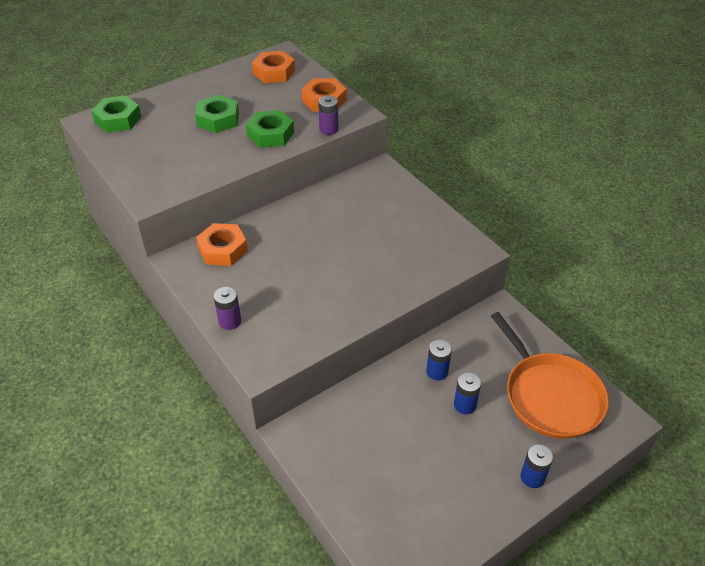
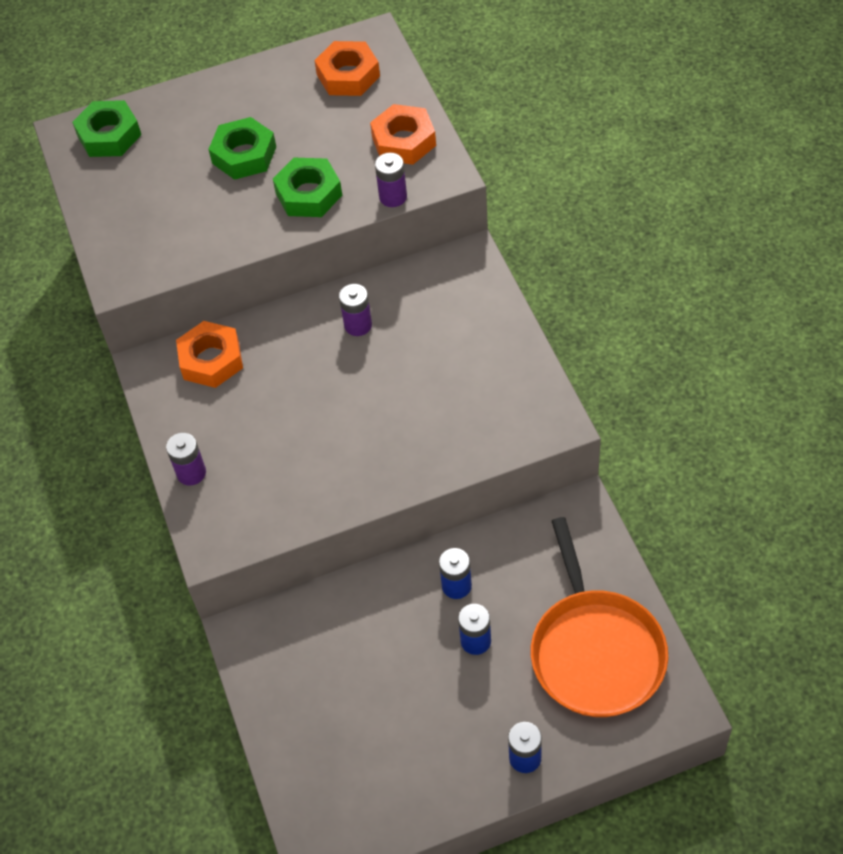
camera: 20 degrees right, 10 degrees up
(320, 215) = (358, 325): none -> purple battery

